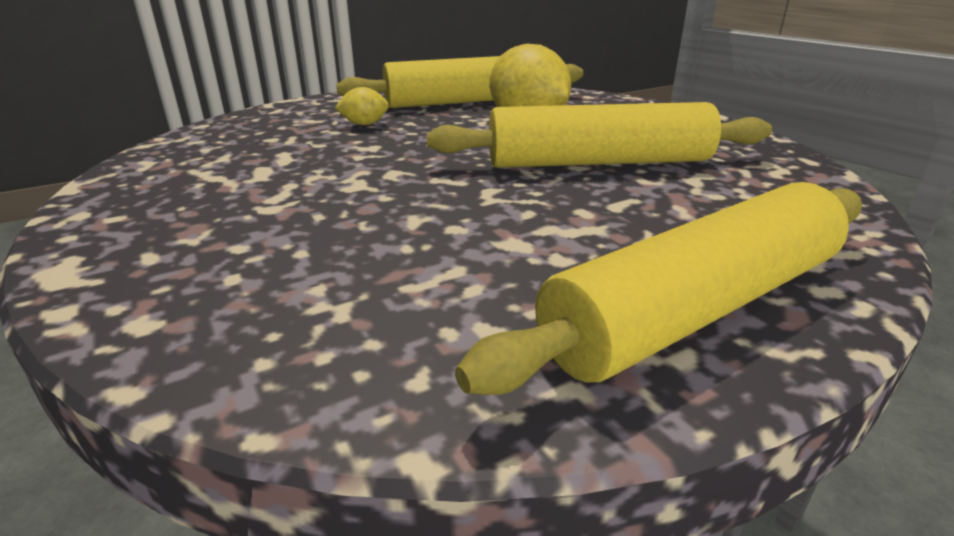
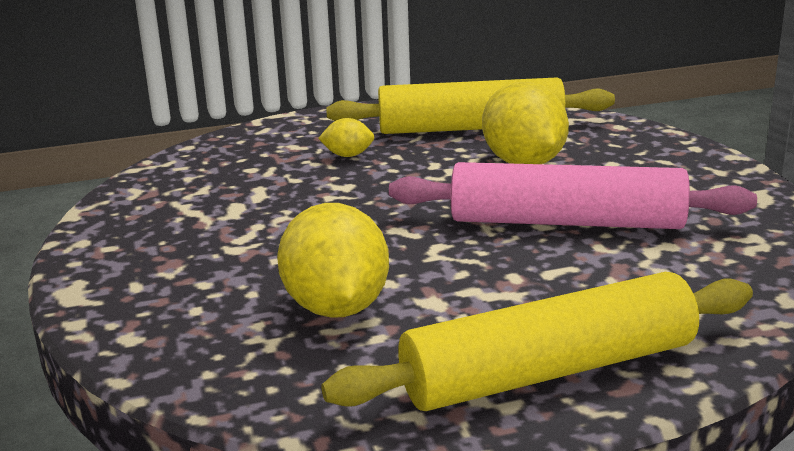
camera: 15 degrees right, 5 degrees down
(409, 259) = (336, 308): none -> yellow lemon
(598, 162) = (566, 222): yellow rolling pin -> pink rolling pin

